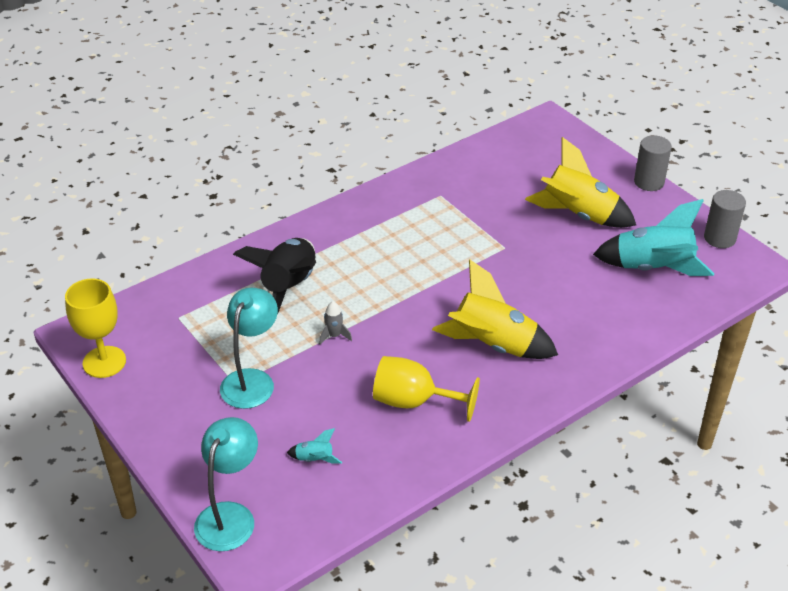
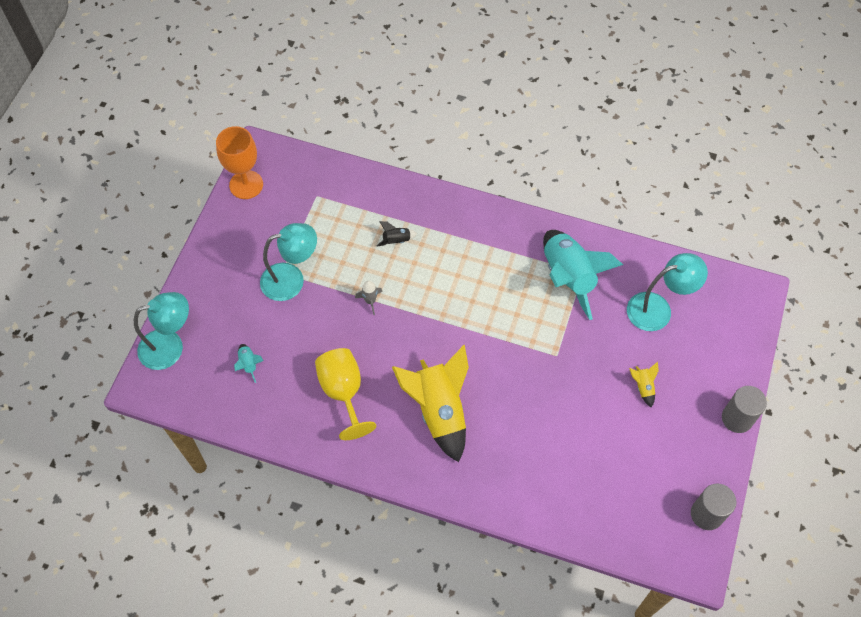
camera: 55 degrees right, 20 degrees up
(104, 362) = (246, 185): yellow goblet -> orange goblet
(289, 287) = (396, 240): black rocket -> black rocket, size x0.41
(515, 173) = (658, 309): none -> turquoise lamp
(578, 215) = (643, 387): yellow rocket -> yellow rocket, size x0.41
(653, 268) = (621, 480): turquoise rocket -> turquoise rocket (568, 277)

